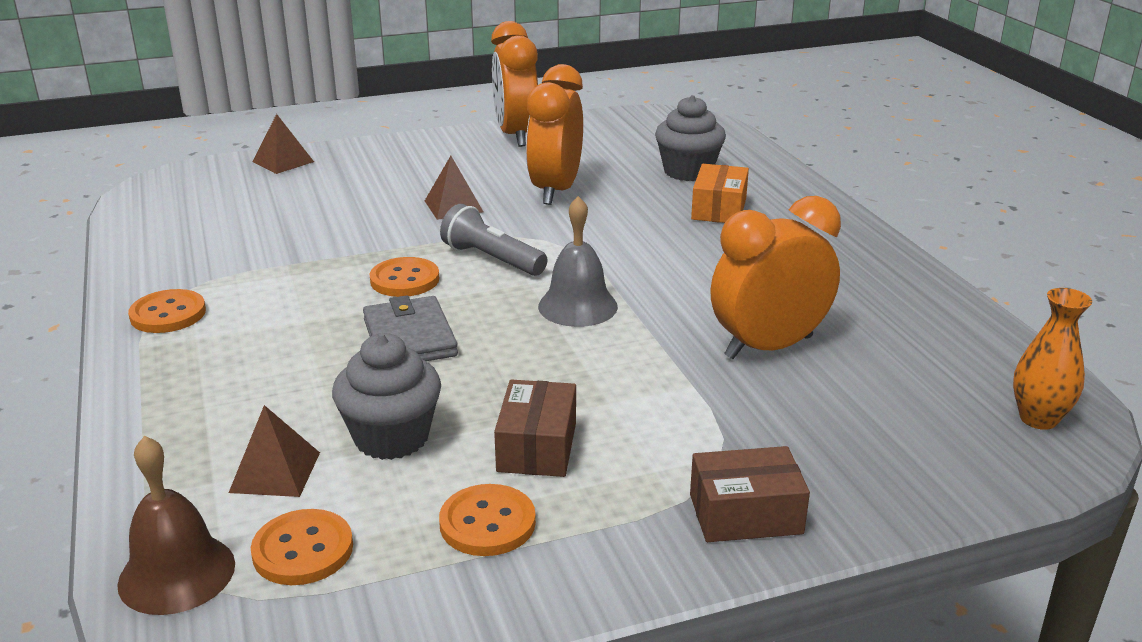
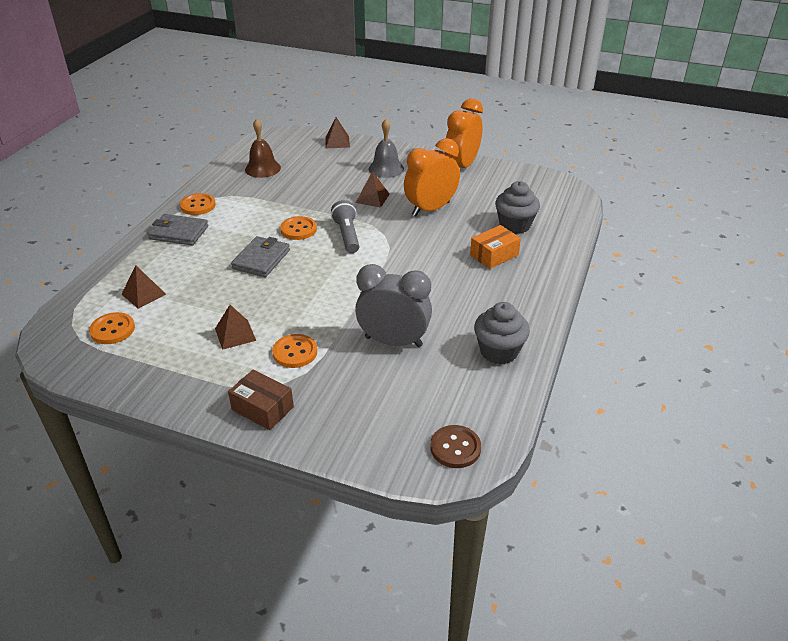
camera: 40 degrees right, 10 degrees up
(177, 573) = (72, 316): brown bell -> brown bell (262, 168)
(194, 362) = (179, 232): none -> grey wallet
(391, 437) = (195, 301): grey cupcake -> grey cupcake (499, 351)
(487, 523) = (176, 355): orange button -> orange button (295, 352)
(537, 447) = (235, 334): brown box -> brown pyramid
(577, 306) = (346, 277): grey bell -> grey bell (386, 168)
(768, 347) = (393, 341): orange clock -> grey clock
(1038, 419) = (455, 448): orange vase -> brown button

